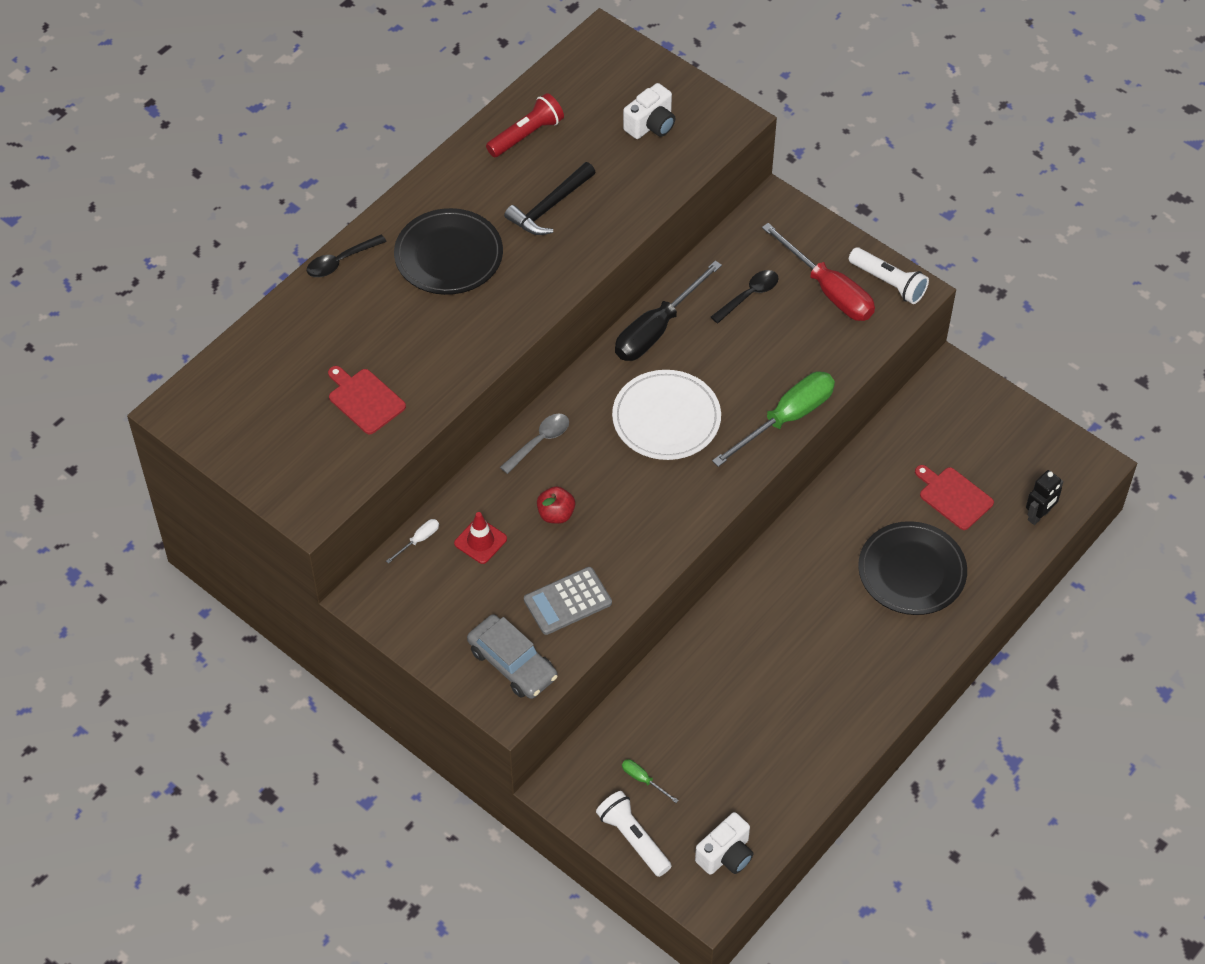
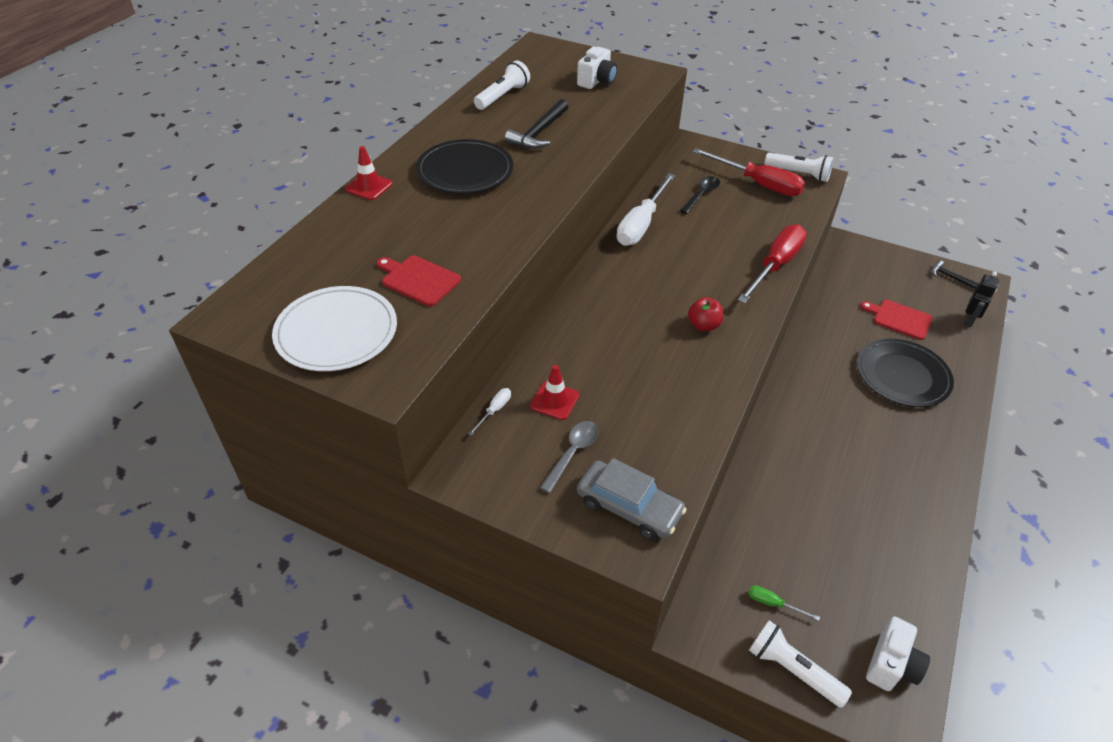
camera: 15 degrees left, 10 degrees down
(340, 261) = (369, 187): black spoon -> red traffic cone
(526, 135) = (502, 96): red flashlight -> white flashlight
(539, 441) = (578, 314): grey spoon -> grey spoon (572, 453)
(556, 514) = (616, 366): red apple -> red apple (703, 325)
(567, 601) = (659, 438): grey calculator -> none
(657, 329) = (641, 224): black screwdriver -> white screwdriver
(666, 418) = (678, 280): white plate -> white plate (336, 332)
(786, 419) = (775, 266): green screwdriver -> red screwdriver
(1056, 450) = (951, 277): none -> black hammer

